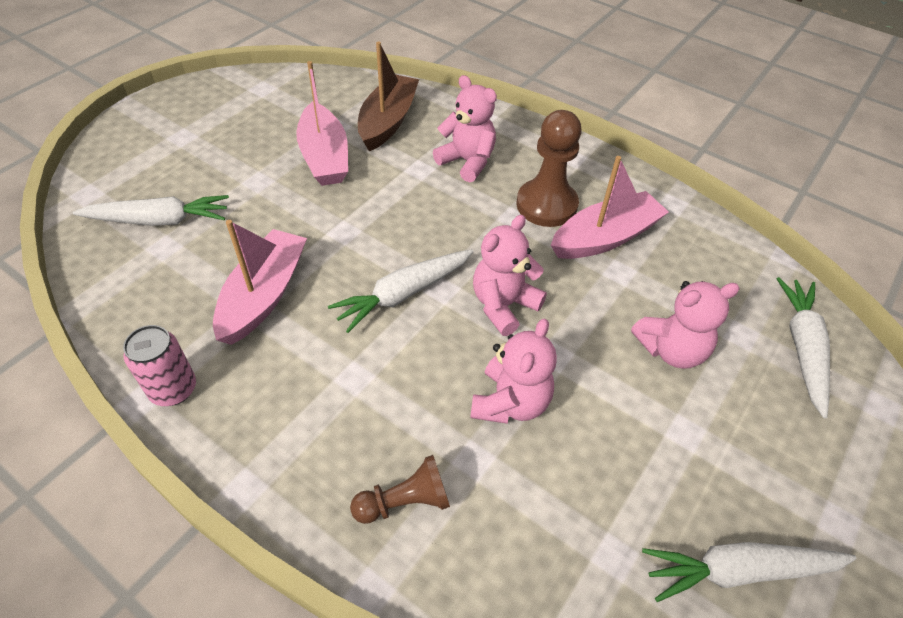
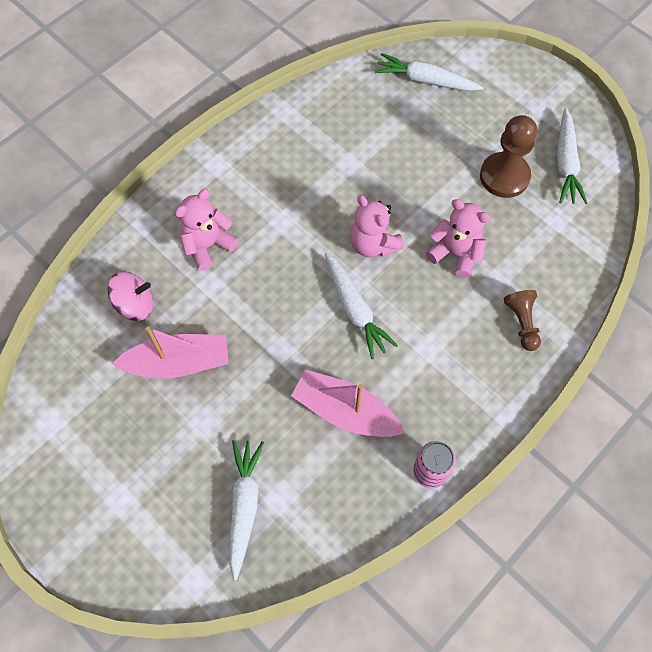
camera: 80 degrees left, 15 degrees up
(388, 121) = (135, 305): brown boat -> pink spinning top
(546, 205) = (272, 196): brown pawn -> brown pawn (504, 176)
(605, 237) = (314, 164): pink boat -> none
(671, 350) = (421, 152): pink teddy bear -> none

